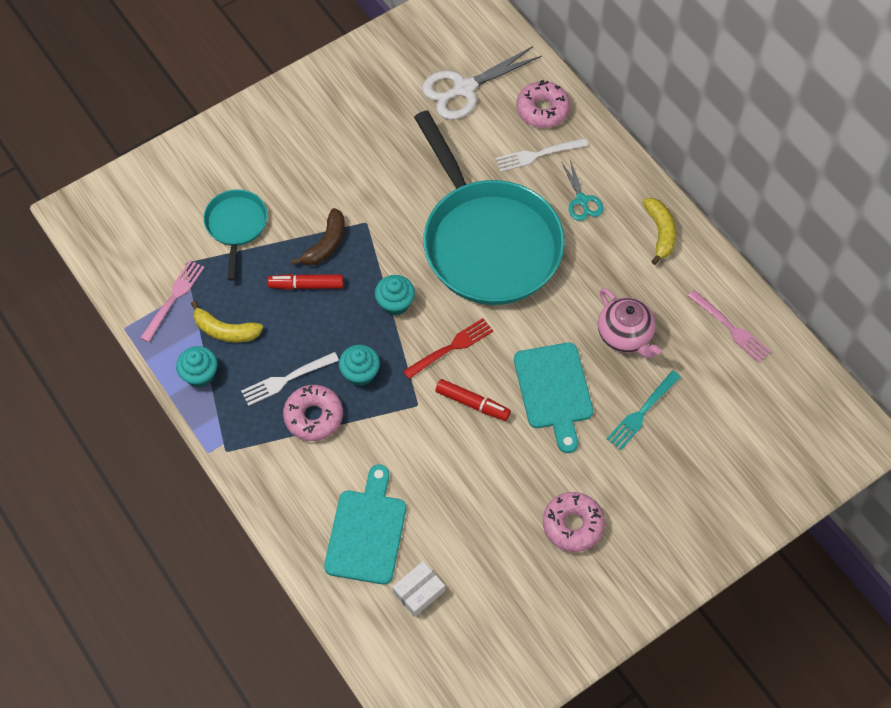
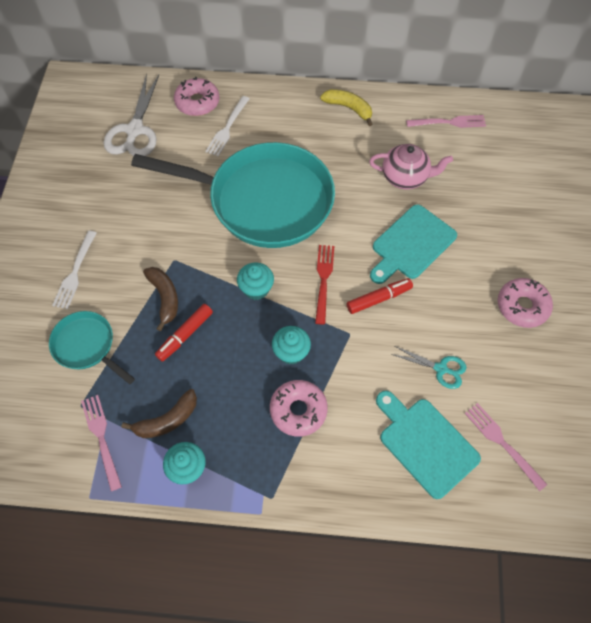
camera: 50 degrees left, 0 degrees up
(225, 330) = (167, 420): yellow banana -> brown banana
(287, 379) = (250, 406): white fork -> white fork (75, 272)
(419, 592) = (502, 443): white box -> pink fork
(554, 391) = (411, 244): turquoise cutting board -> turquoise cutting board turned 105 degrees clockwise
(582, 200) = (285, 130): turquoise scissors -> turquoise scissors (441, 369)
(642, 412) = (469, 208): turquoise fork -> none

